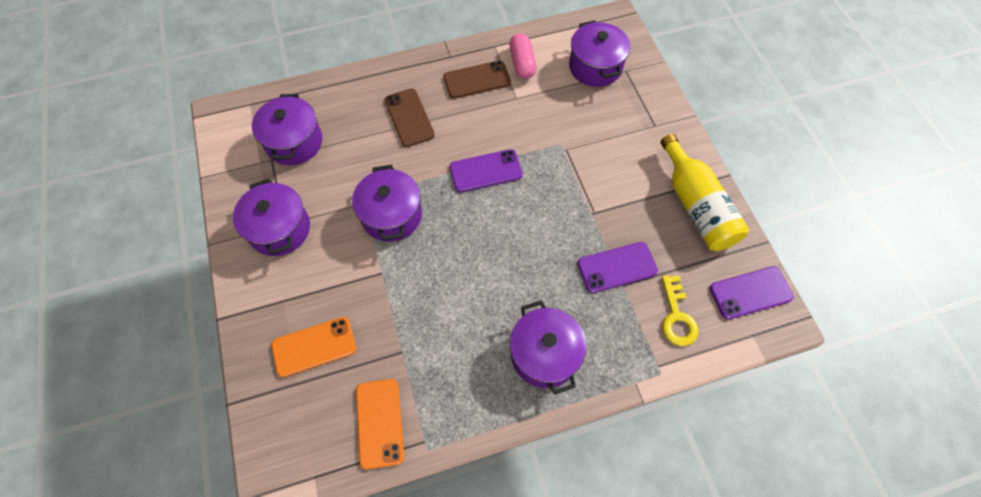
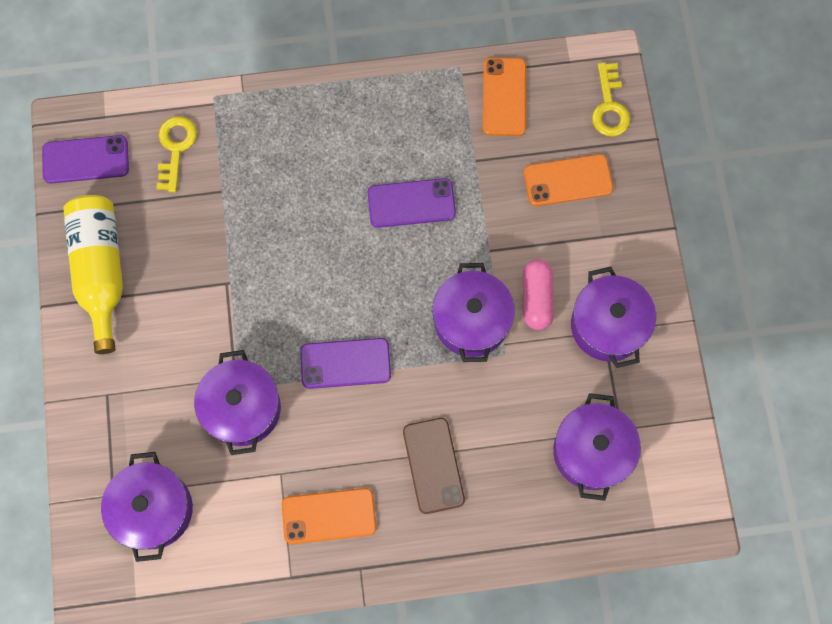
camera: 170 degrees left, 10 degrees up
(273, 431) = (609, 106): none -> yellow key
(477, 80) = (329, 516): brown phone -> orange phone
(522, 63) = (257, 535): pink capsule -> pink capsule (536, 298)
(544, 354) = (327, 133): purple pot -> purple pot (242, 408)
(617, 267) = (221, 212): purple phone -> purple phone (411, 203)

